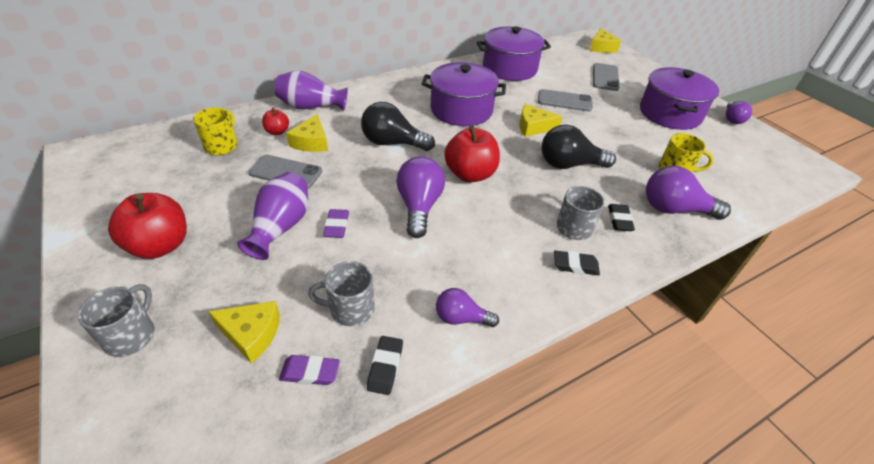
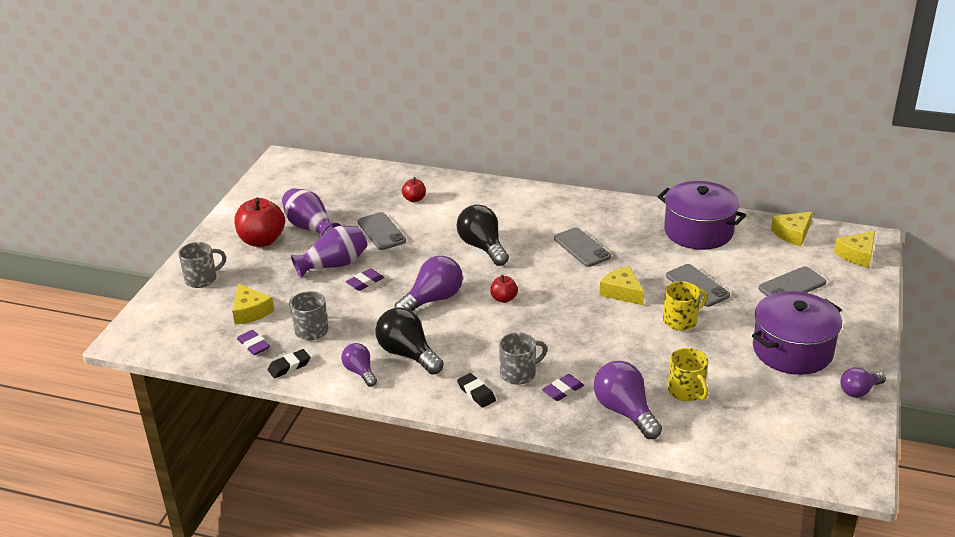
camera: 50 degrees right, 10 degrees down
(222, 146) = (366, 193): yellow mug -> yellow mug (681, 320)
(311, 107) = (464, 190): purple vase -> purple vase (310, 228)
(311, 142) = (426, 218): yellow cheese -> yellow cheese (792, 234)
(461, 110) = (581, 248): purple pot -> grey phone
(470, 174) = (504, 299): red apple -> red apple, size x0.51
(569, 164) = (597, 334): black light bulb -> black light bulb (408, 354)
(619, 220) = (563, 390): black eraser -> purple eraser

